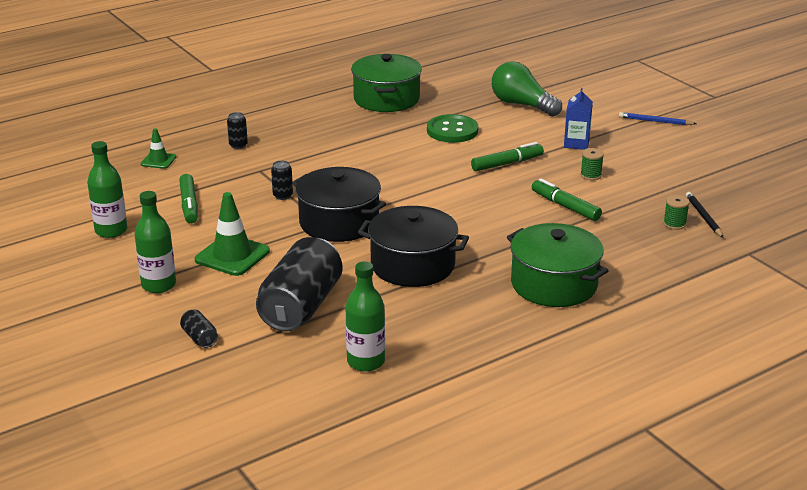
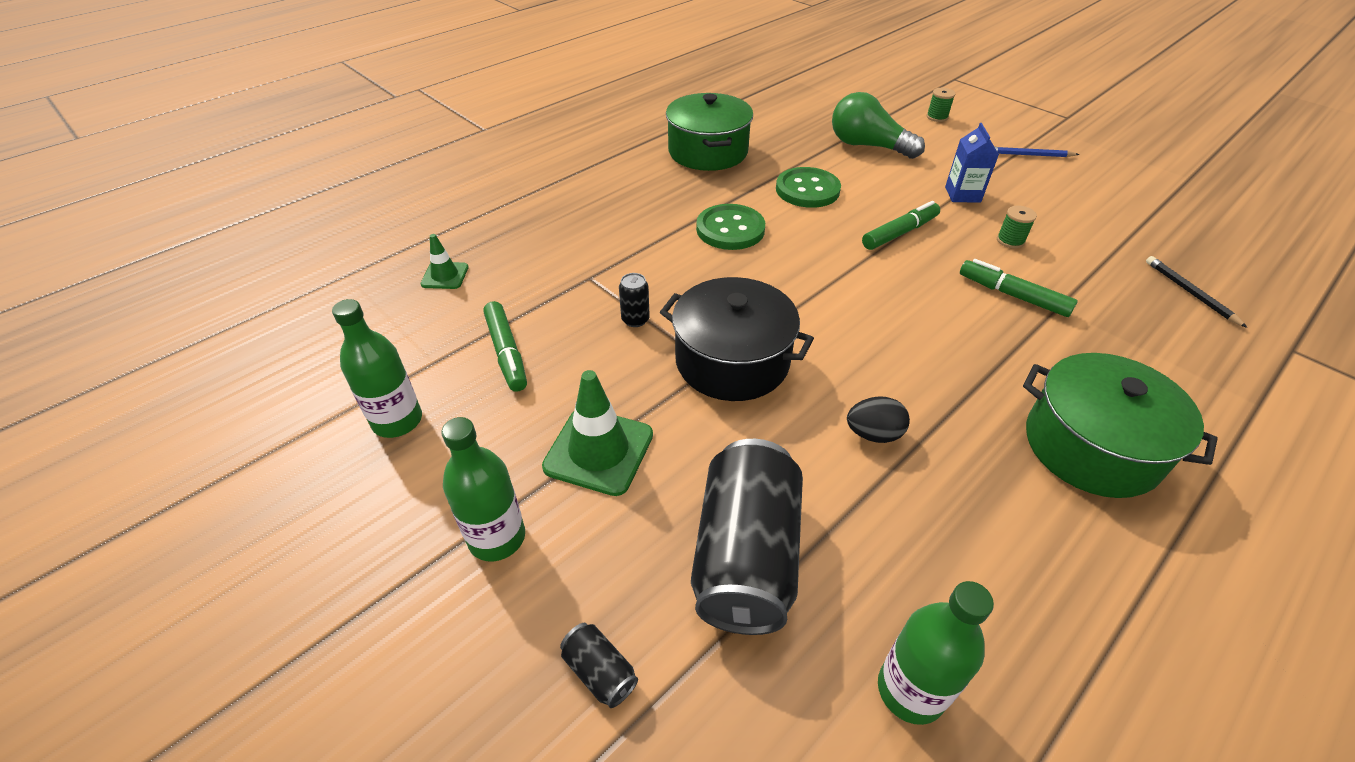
camera: 10 degrees left, 15 degrees up
(238, 145) = (548, 239): black can -> none
(377, 151) = (730, 229): none -> green button
(412, 265) = (873, 434): black pot -> black egg
(674, 224) = (1165, 309): green spool -> green spool (937, 117)

